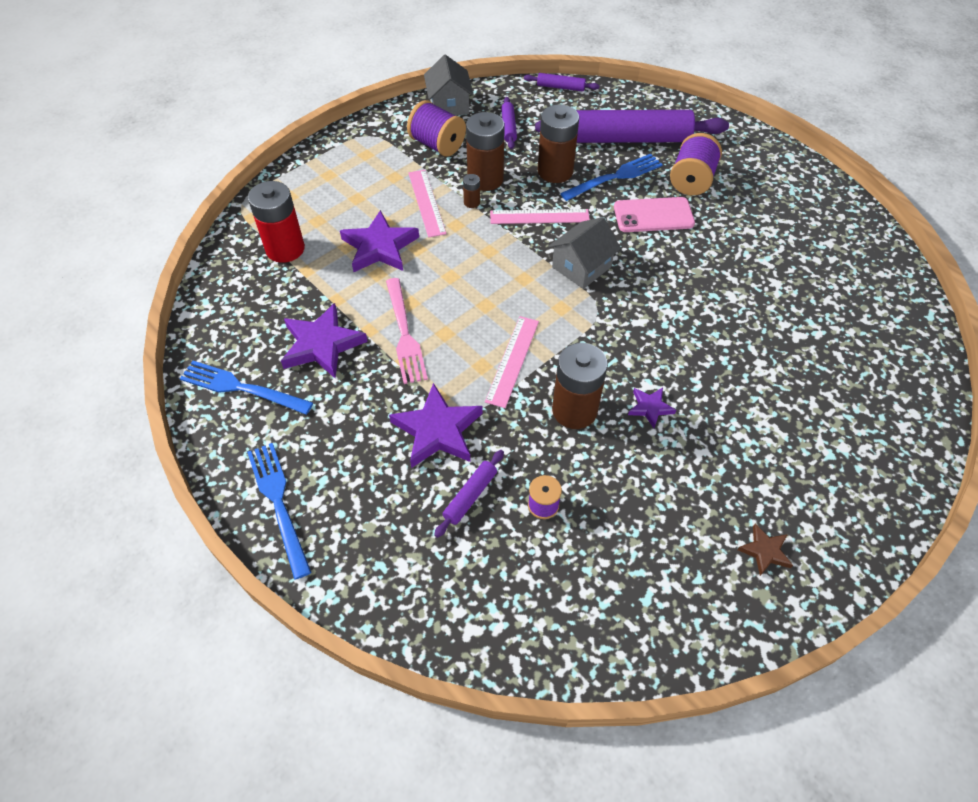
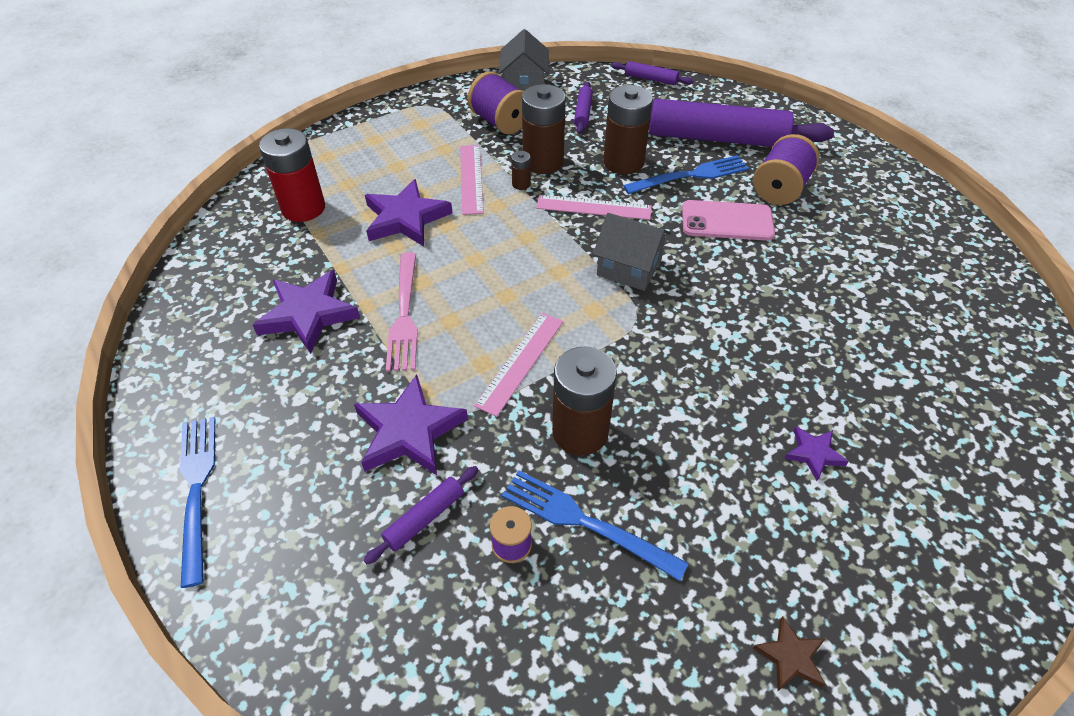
camera: 10 degrees right, 5 degrees down
(241, 388) = (203, 350): blue fork -> blue fork (584, 522)
(581, 267) = (629, 267): grey house -> grey house turned 60 degrees clockwise
(650, 408) = (675, 443): purple star -> purple star (813, 454)

